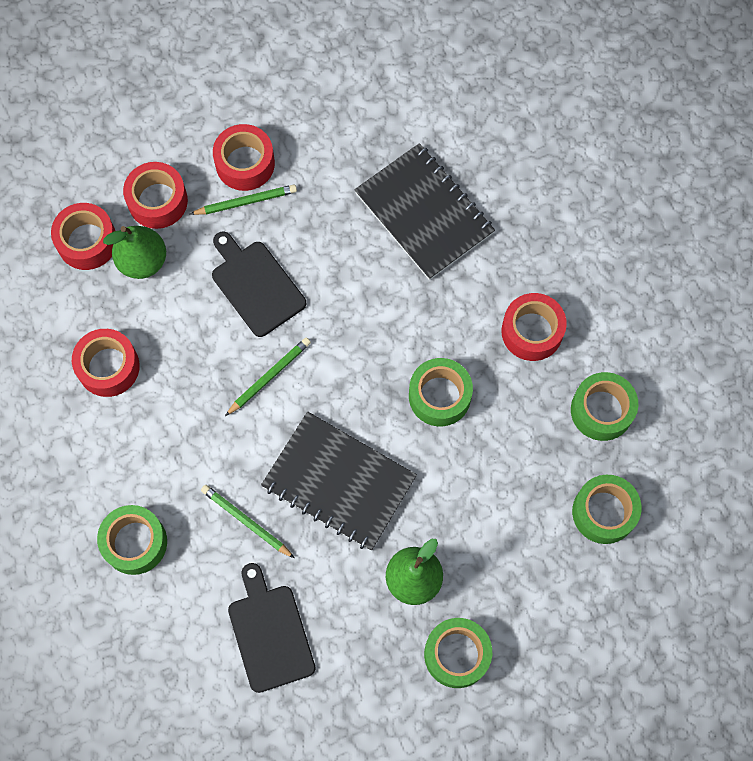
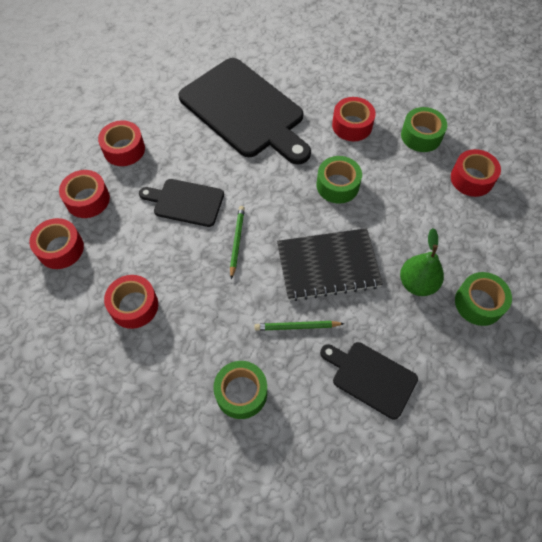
camera: 40 degrees left, 10 degrees down
(143, 261) = (105, 235): green pear -> none
(246, 202) = (142, 166): green pencil -> none
(424, 213) = (245, 110): black notebook -> black cutting board
(604, 512) = (472, 179): green tape -> red tape

